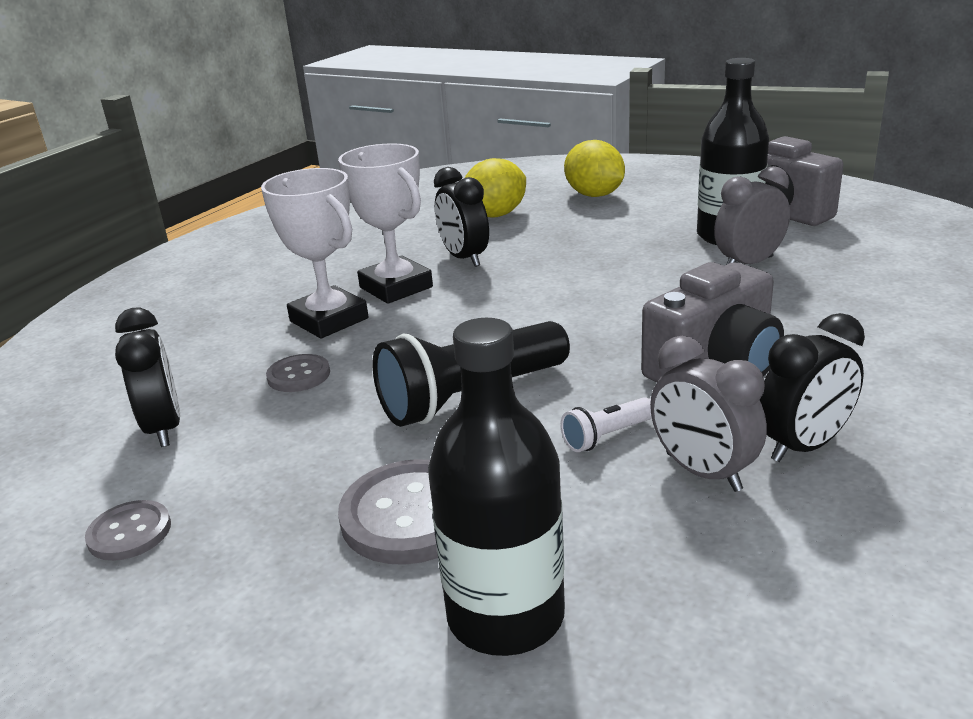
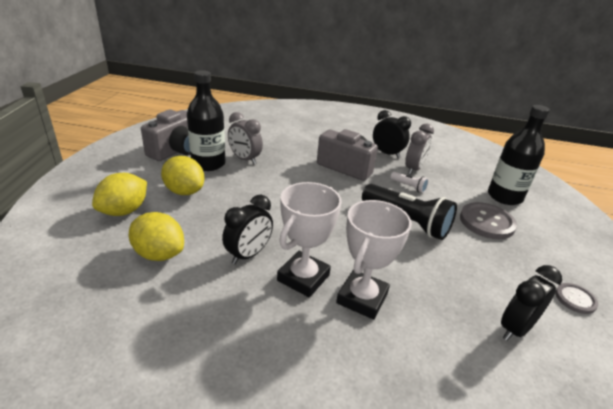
camera: 115 degrees left, 5 degrees up
(298, 375) = (429, 288): grey button -> none
(636, 222) = (184, 191): none -> yellow lemon

